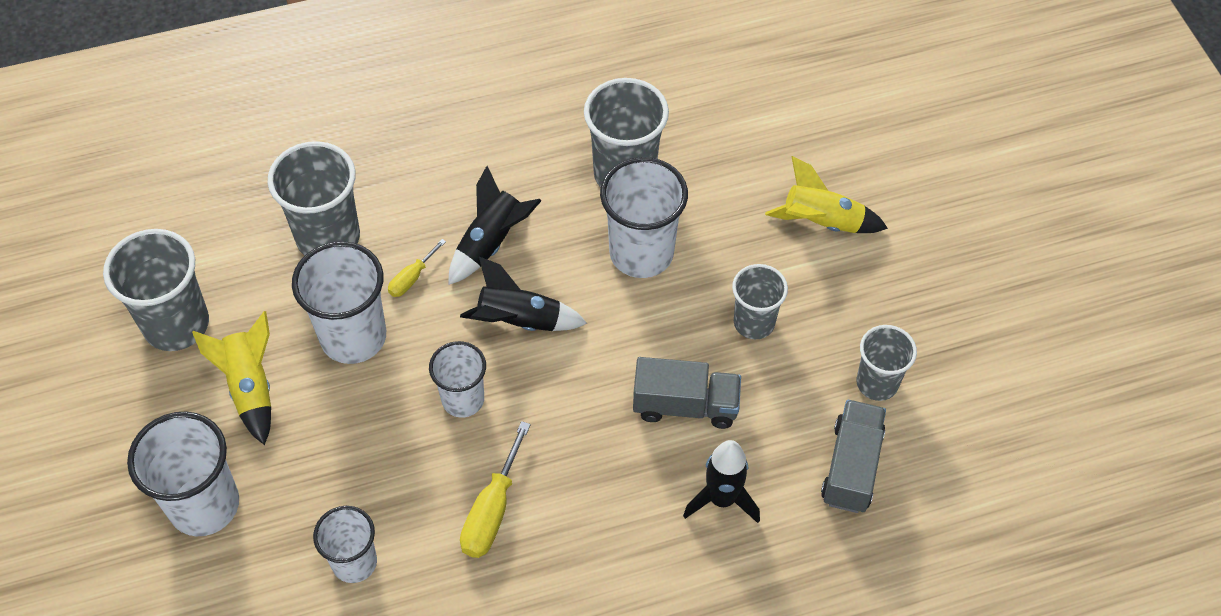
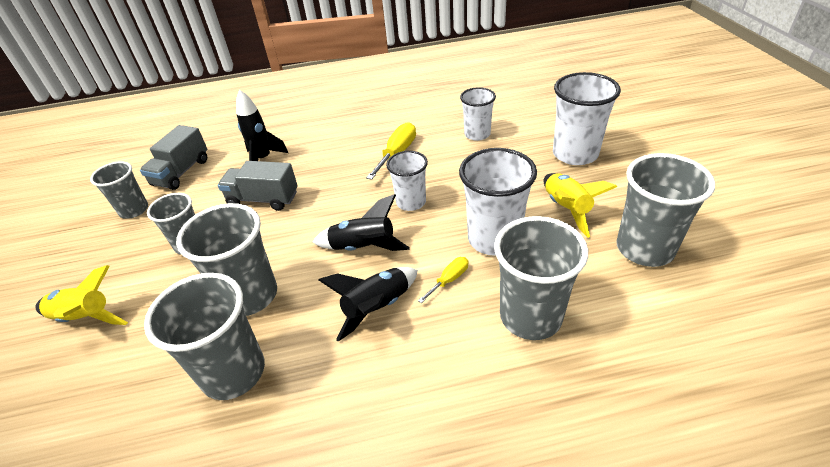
camera: 170 degrees left, 15 degrees down
(641, 253) = (250, 296): white cup -> grey cup

